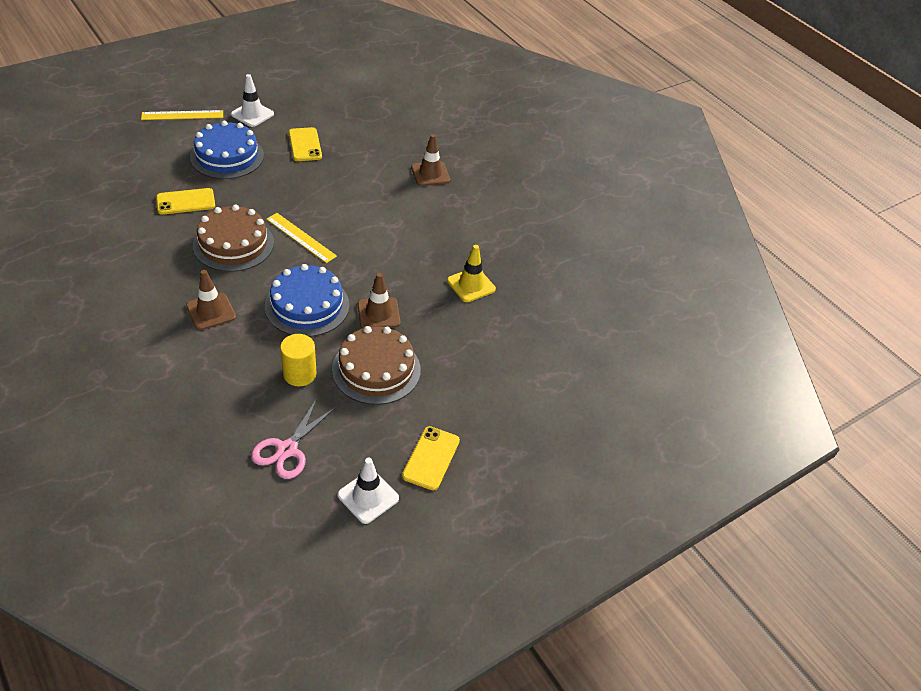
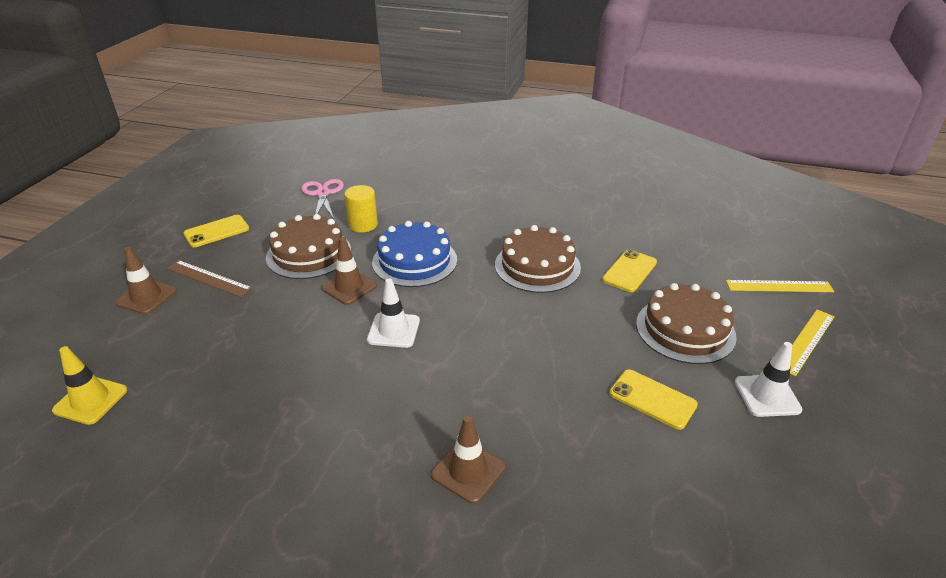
camera: 145 degrees right, 10 degrees down
(211, 311) = (476, 222): brown traffic cone -> brown traffic cone (146, 297)
(227, 156) = (685, 329): blue cake -> brown cake
(301, 237) = (496, 303): yellow ruler -> yellow ruler (779, 286)
(368, 497) = (246, 199): white traffic cone -> white traffic cone (393, 330)
(431, 458) = (217, 231): yellow phone -> yellow phone turned 75 degrees clockwise
(471, 285) = (282, 359): yellow traffic cone -> yellow traffic cone (90, 400)
(474, 395) = (208, 278): none -> brown ruler

